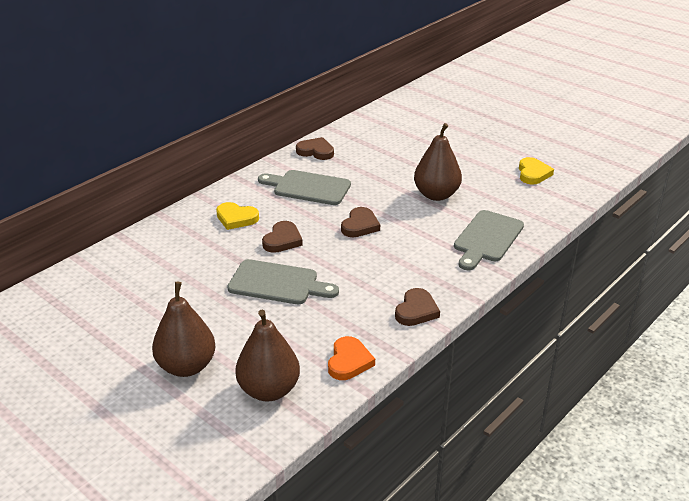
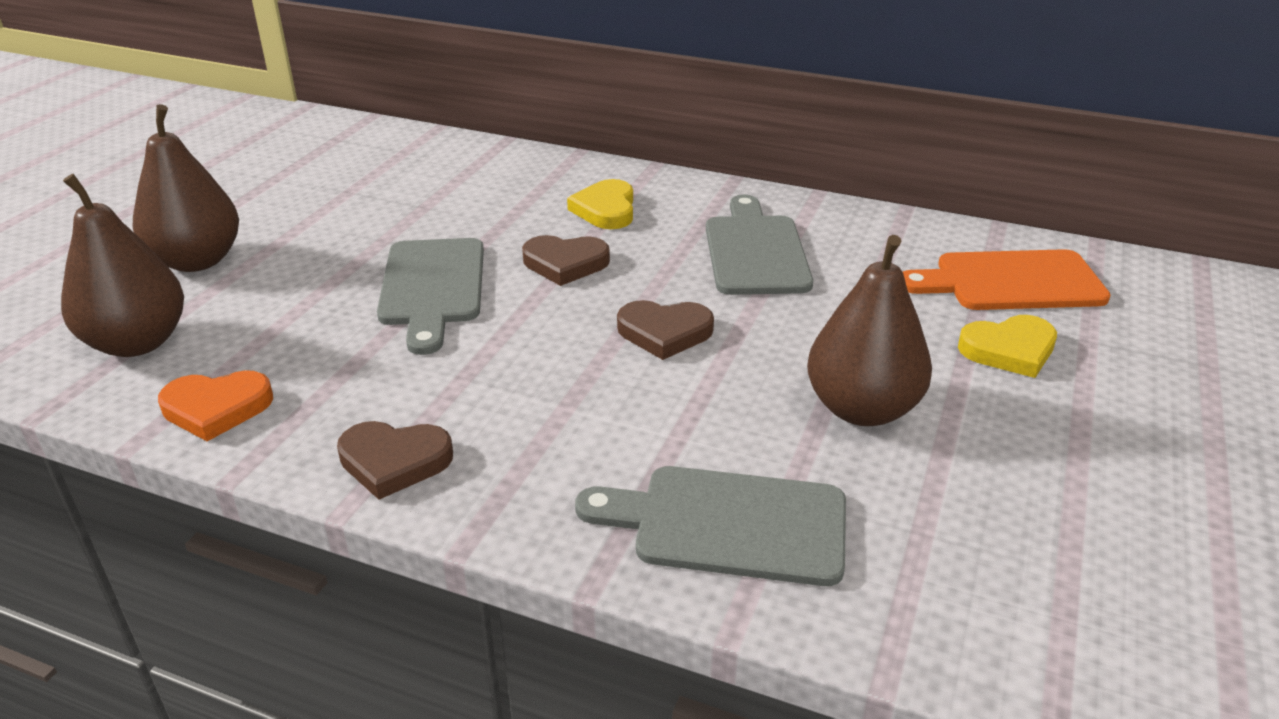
camera: 70 degrees right, 0 degrees up
(316, 151) = (891, 232): brown heart -> none
(372, 139) = (1011, 282): none -> orange cutting board
(533, 173) = (1129, 566): yellow heart -> yellow heart (1009, 350)

